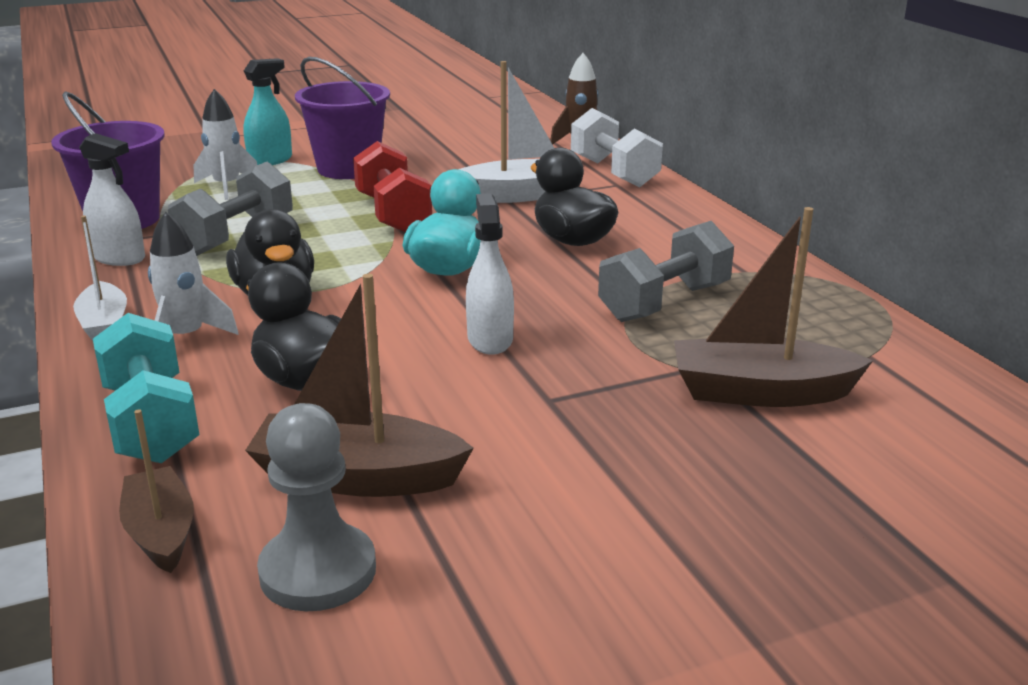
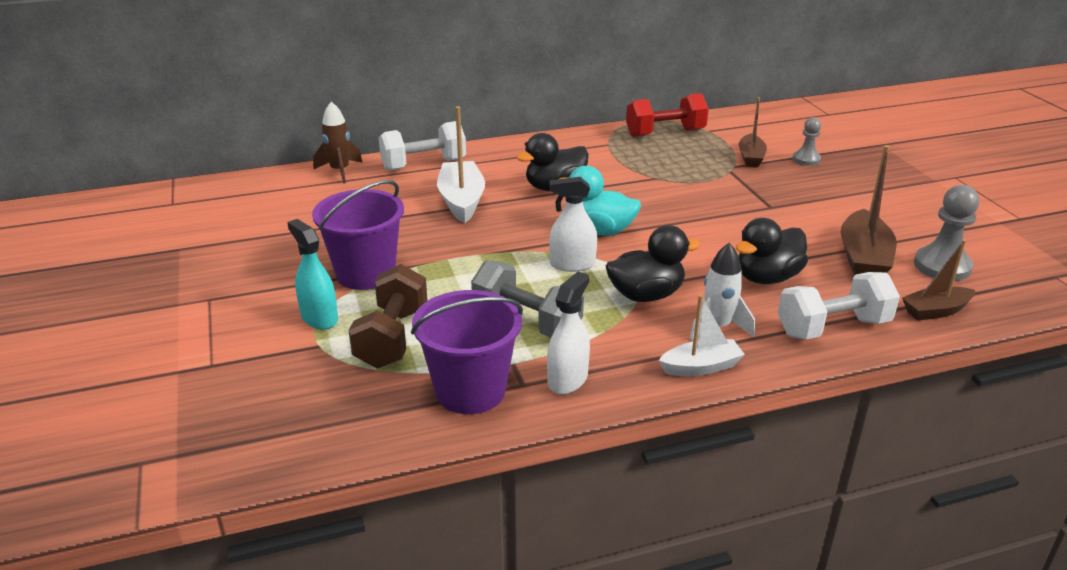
camera: 85 degrees left, 5 degrees up
(151, 423) = (833, 327): turquoise dumbbell -> white dumbbell
(227, 186) = (392, 337): white rocket -> brown dumbbell
(393, 213) = (488, 251): red dumbbell -> red dumbbell (665, 133)
(490, 339) = (705, 220): white spray bottle -> white spray bottle (572, 264)
(664, 303) = (651, 169): grey dumbbell -> none
(760, 392) = (751, 158): brown boat -> brown boat, size x0.64
(787, 456) = (806, 159): none -> grey pawn

